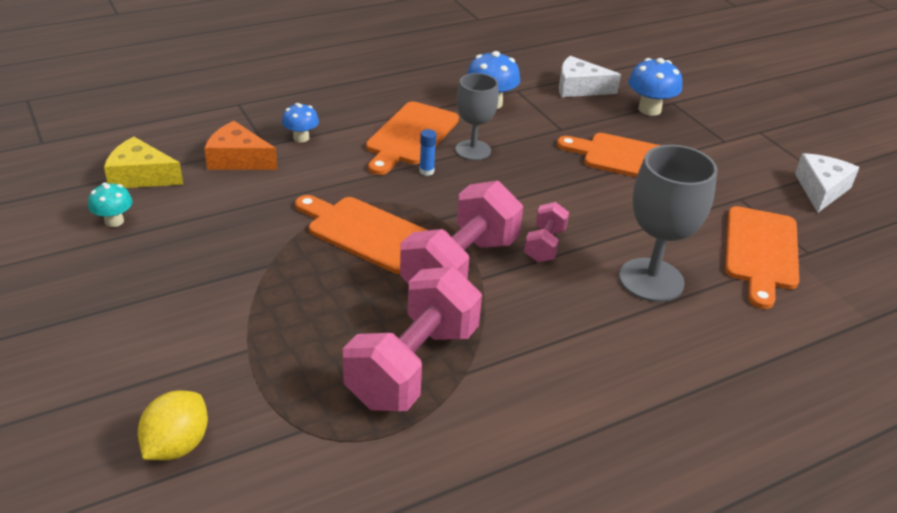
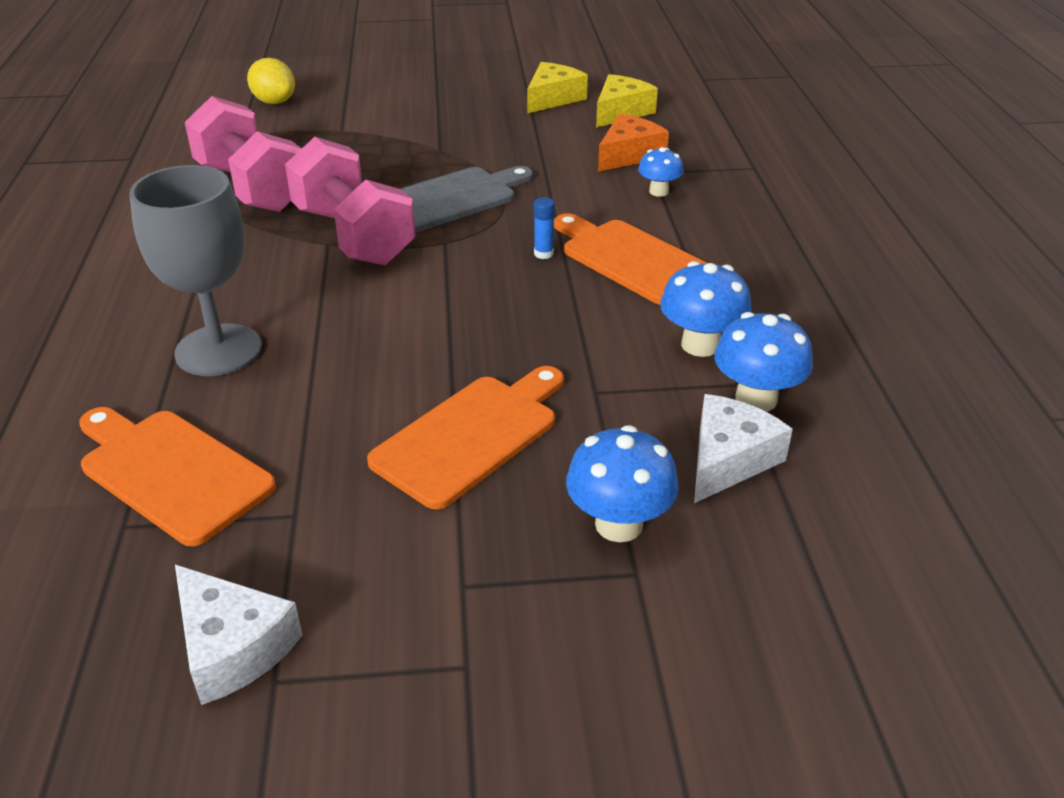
camera: 115 degrees right, 0 degrees up
(114, 221) = (553, 98): turquoise mushroom -> yellow cheese
(367, 233) = (450, 199): orange cutting board -> grey cutting board
(473, 150) = (574, 297): grey goblet -> none
(526, 84) = (756, 399): none -> blue mushroom
(544, 245) = (343, 295): pink dumbbell -> none

